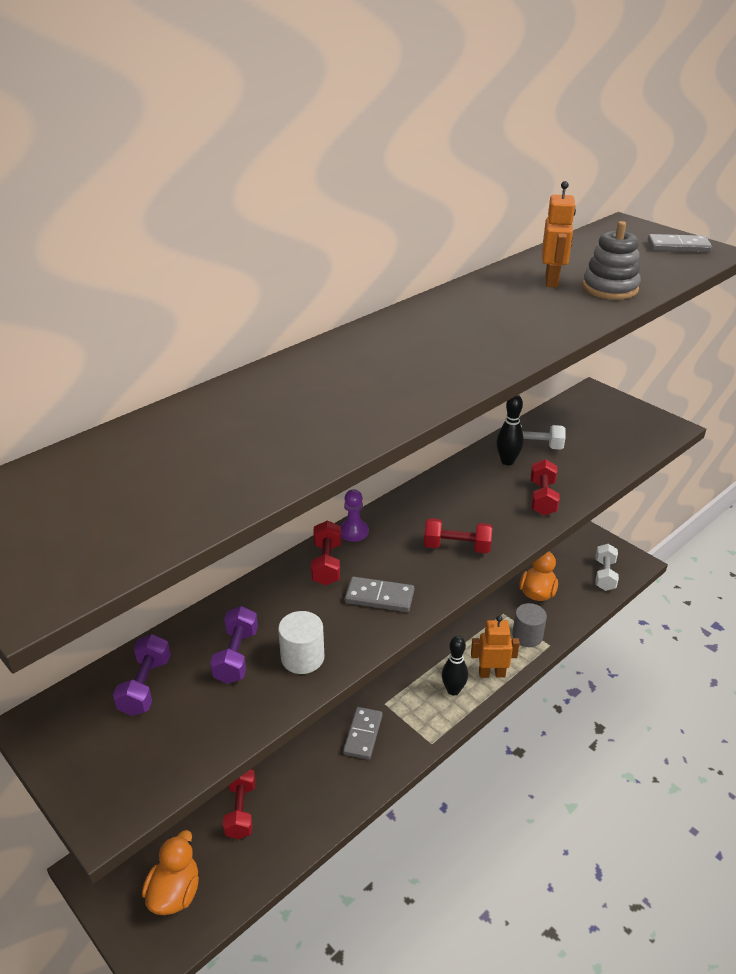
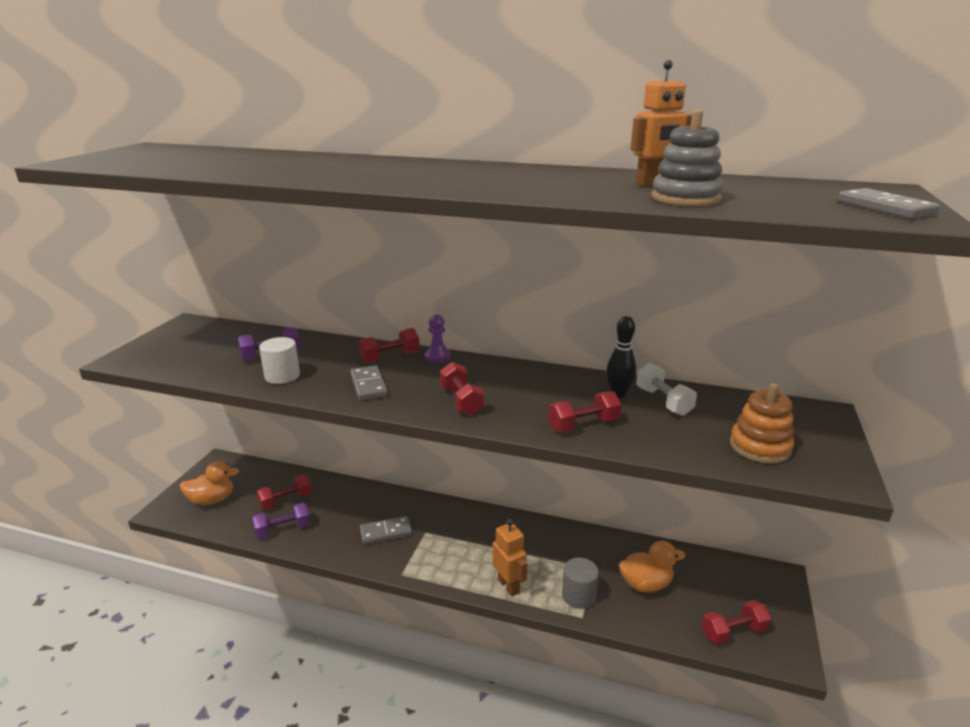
camera: 60 degrees right, 10 degrees down
(145, 686) = (229, 339): purple dumbbell -> purple dumbbell (283, 529)
(453, 690) = (469, 567): black bowling pin -> none
(604, 575) = (733, 632): white dumbbell -> red dumbbell
(619, 438) = (760, 447): none -> orange stacking toy

